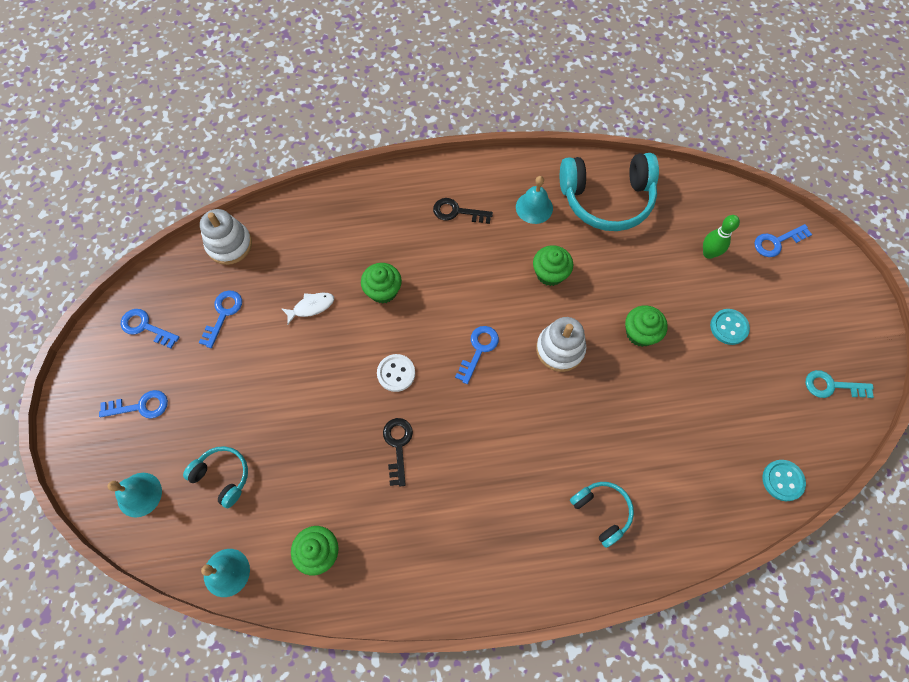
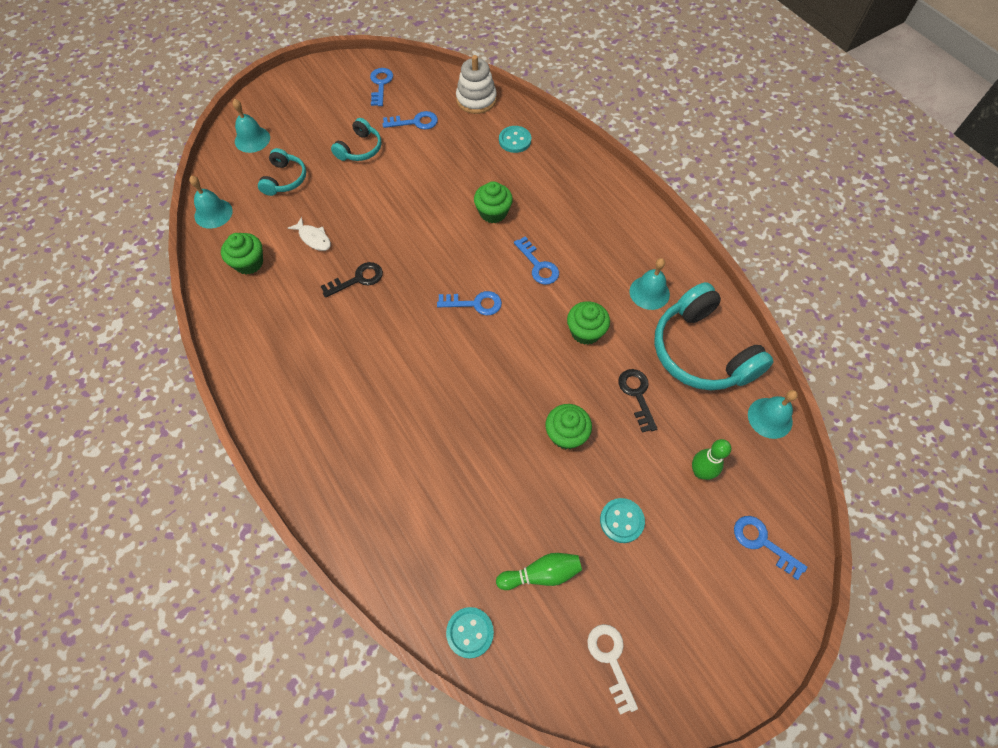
camera: 65 degrees right, 5 degrees down
(140, 406) = (318, 110): blue key -> blue key (538, 265)
(305, 234) = (515, 140): none -> turquoise button
(311, 307) = (451, 172): white fish -> white fish (313, 238)
(396, 373) = (421, 252): white button -> none
(457, 212) = (604, 234): black key -> black key (637, 395)
(560, 349) = (510, 368): white stacking toy -> none
(601, 512) = (363, 462): turquoise headphones -> turquoise headphones (360, 149)
(682, 184) = (770, 418): none -> turquoise bell
(752, 406) = (541, 574): none -> green bowling pin
(831, 386) = (610, 659): turquoise key -> white key

